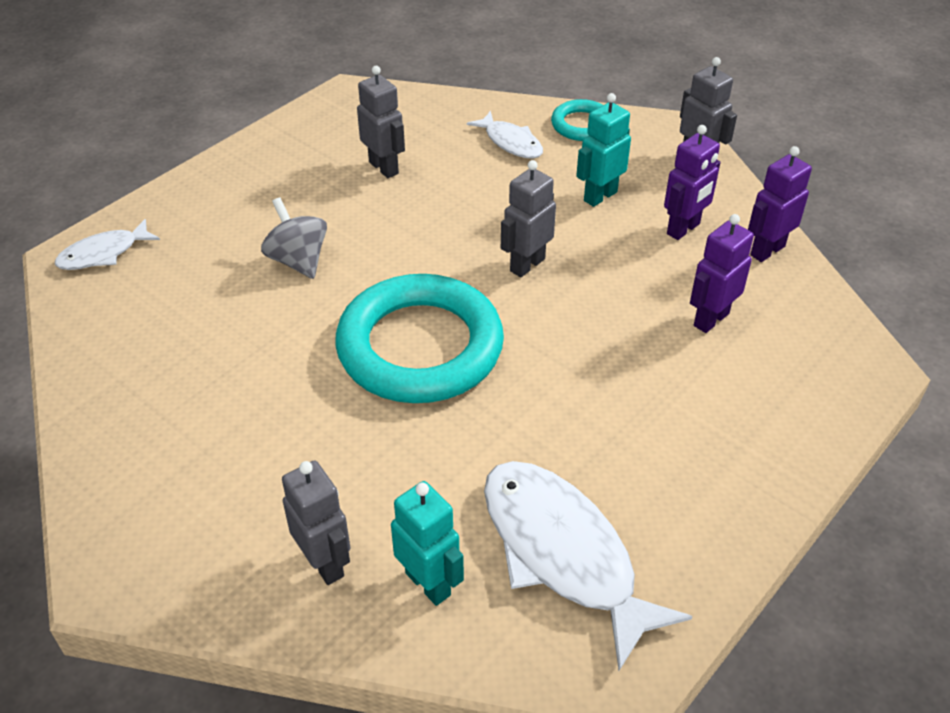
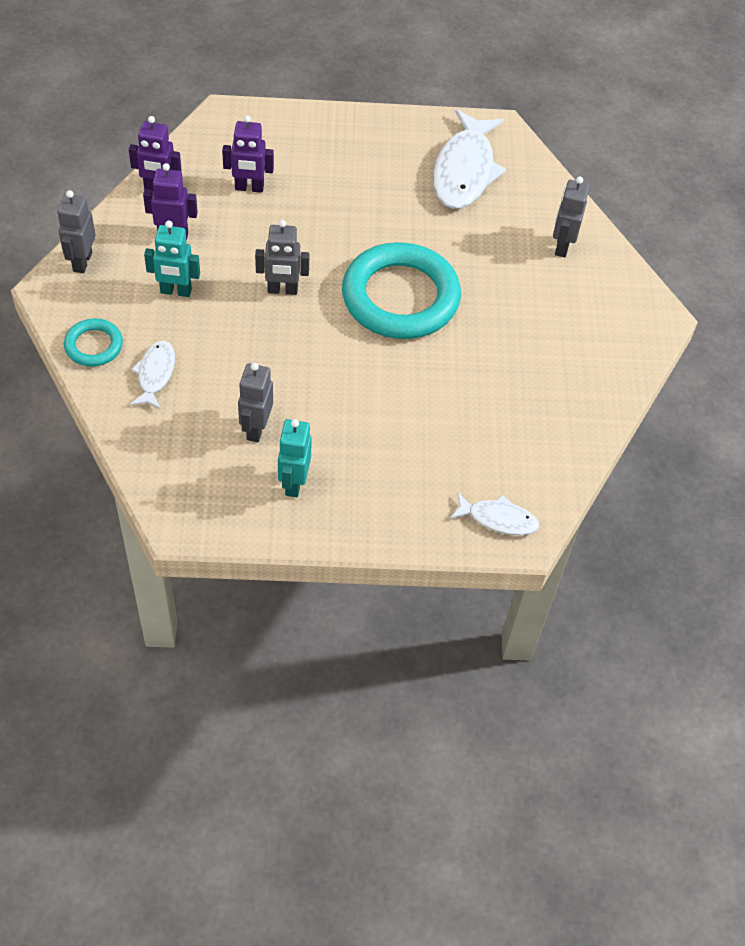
camera: 135 degrees left, 10 degrees up
(298, 260) = (394, 406): grey spinning top -> none
(428, 583) = (530, 205): turquoise robot -> turquoise robot (293, 483)

